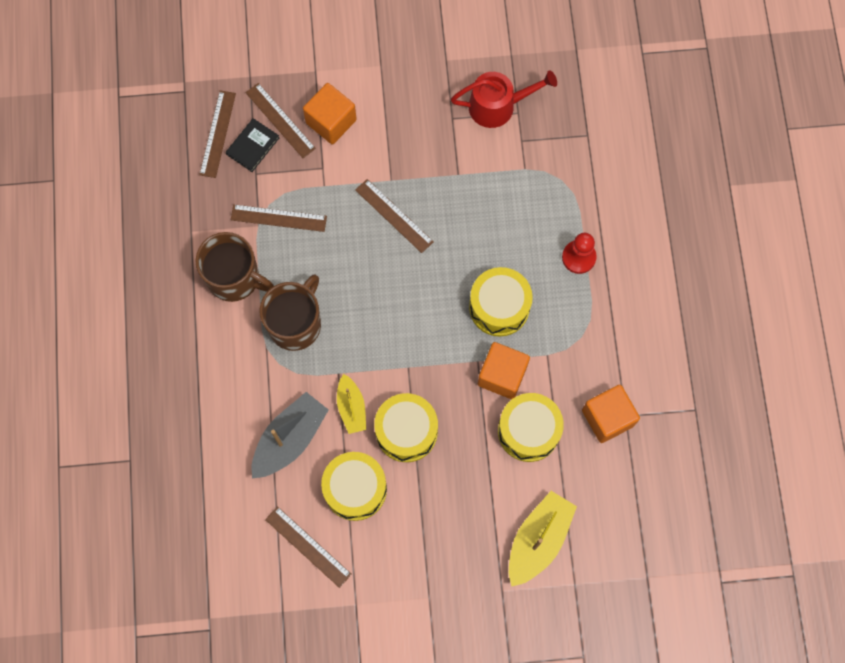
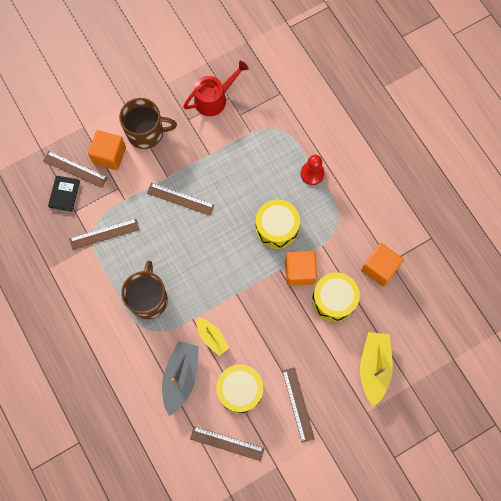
camera: 25 degrees left, 0 degrees up
(217, 134) = (36, 196): brown ruler -> brown ruler (298, 404)
(234, 278) = (93, 287): brown mug -> brown mug (146, 133)
(406, 431) = (255, 336): yellow drum -> none

